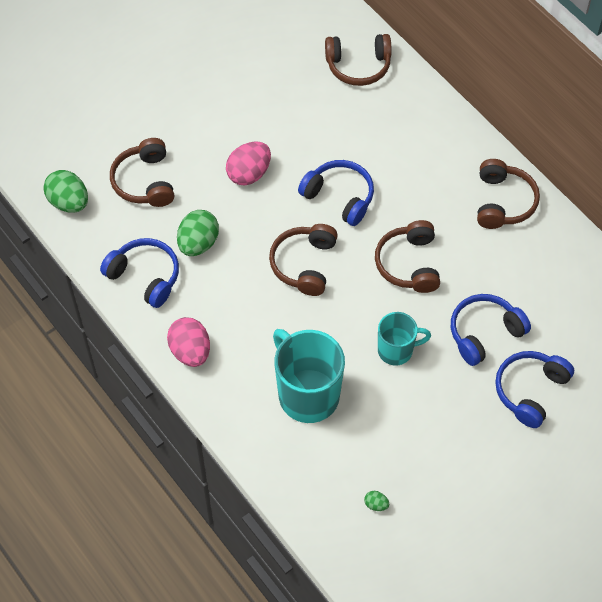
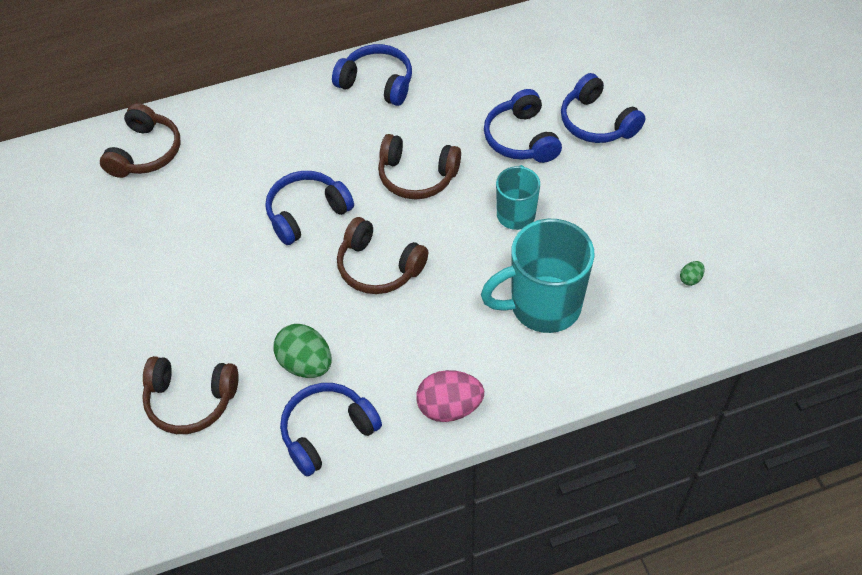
camera: 70 degrees left, 5 degrees down
(69, 202) = (178, 496): green egg -> none
(249, 174) = (234, 289): pink egg -> none
(503, 202) = (377, 83): brown headphones -> blue headphones

